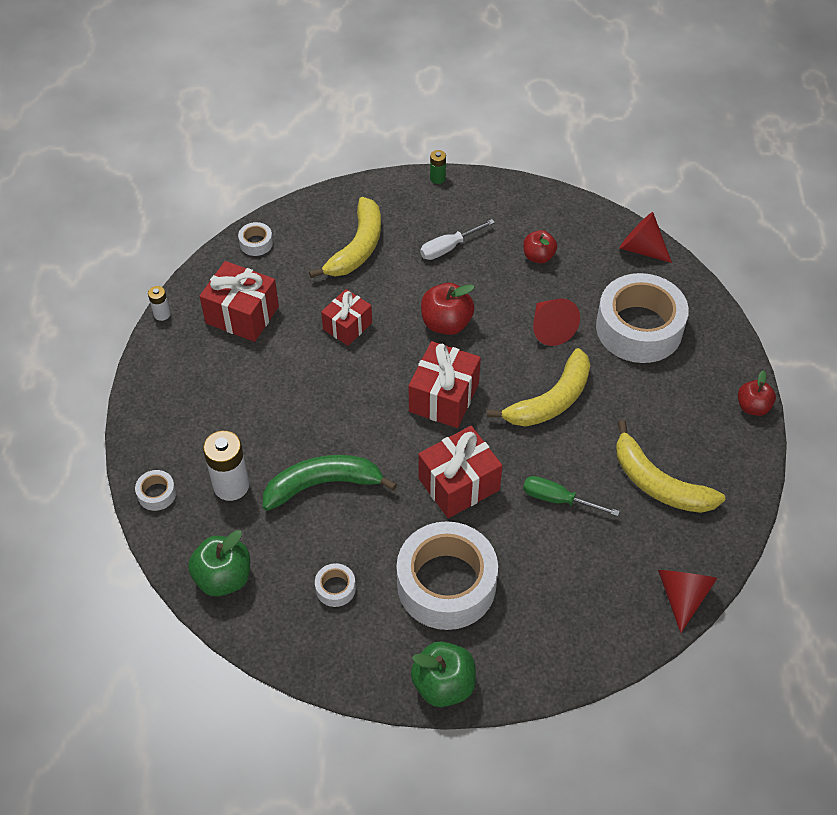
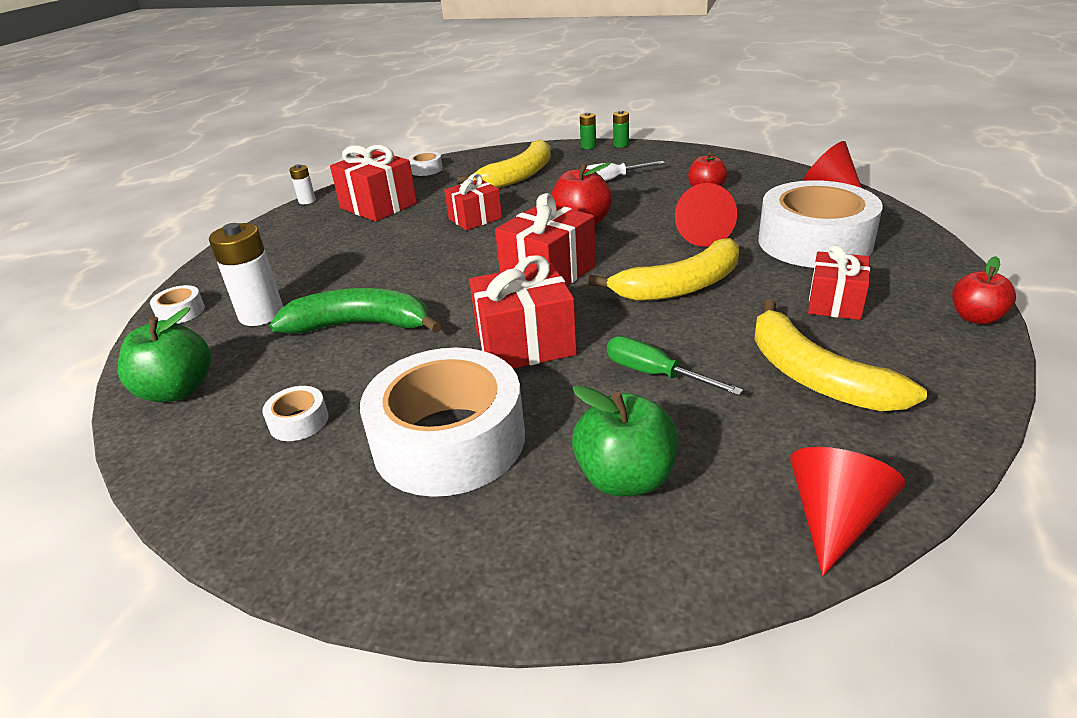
camera: 20 degrees right, 20 degrees down
(406, 184) = (588, 146): none -> green battery
(443, 685) = (365, 569): green apple -> green apple (625, 478)
(662, 404) = (835, 303): none -> red gift

